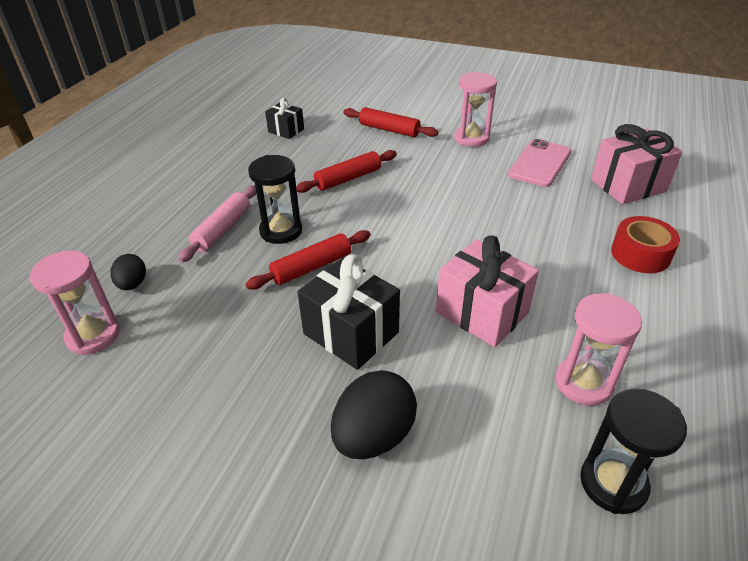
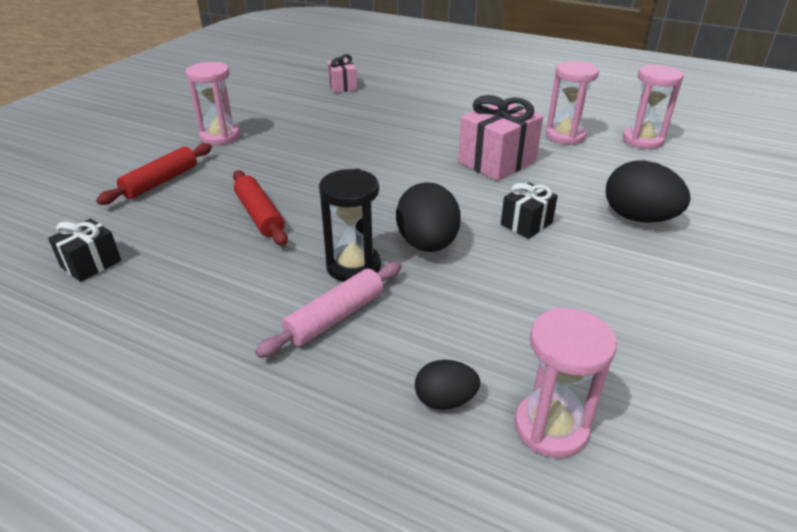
camera: 85 degrees left, 5 degrees down
(222, 229) = (335, 317): pink rolling pin -> pink rolling pin turned 75 degrees counterclockwise
(311, 267) = (427, 244): red rolling pin -> black egg
(351, 333) = (526, 224): black gift -> black gift, size x0.57
(540, 163) = (290, 112): pink phone -> none
(613, 483) = (642, 140): black hourglass -> pink hourglass
(628, 185) = (342, 86): pink gift -> pink gift, size x0.57
(640, 254) = (432, 97): red tape -> none

